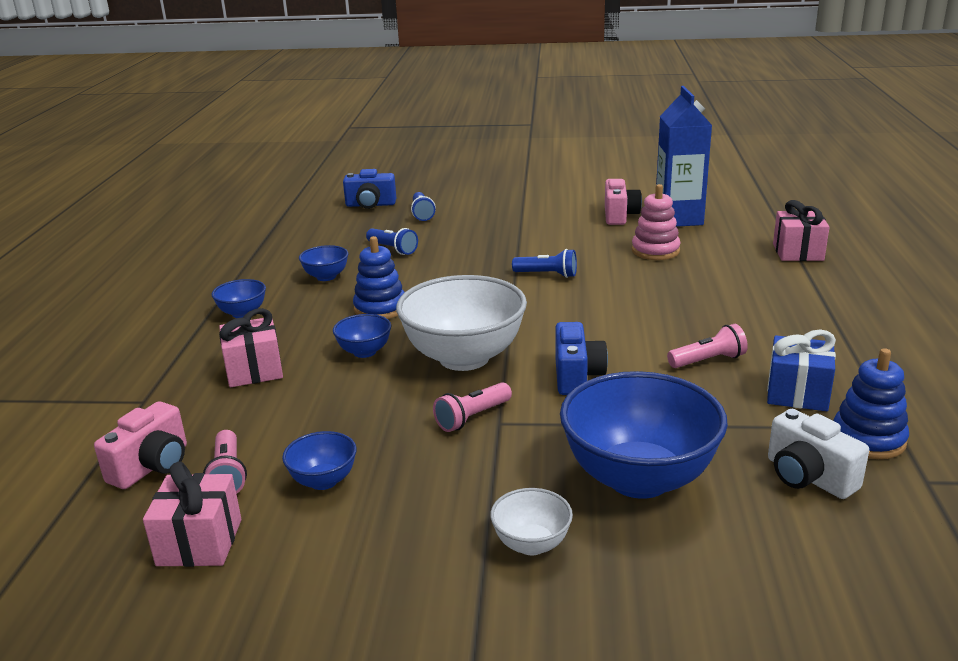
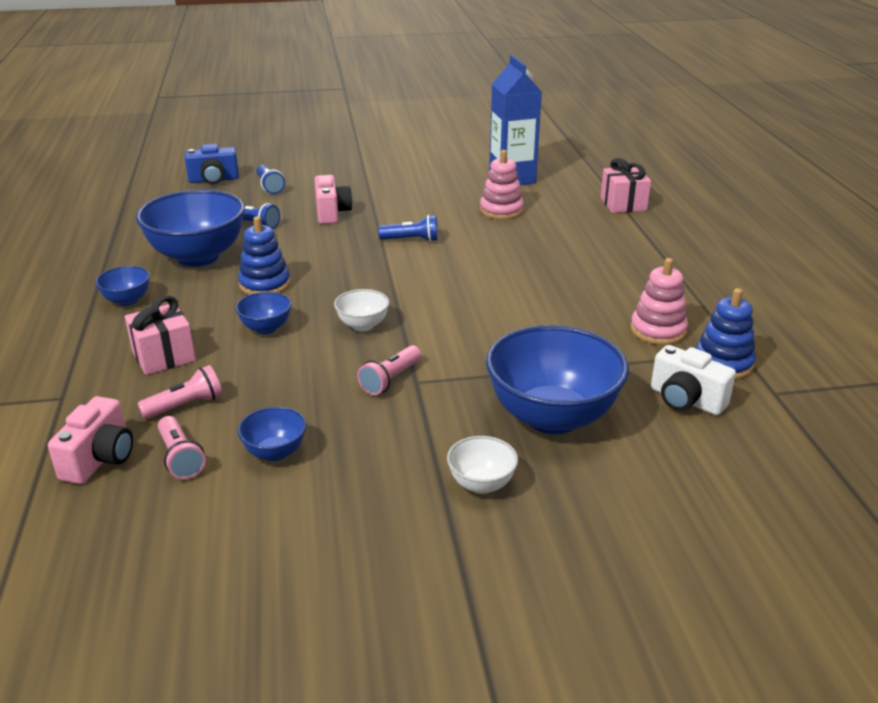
camera: 15 degrees left, 5 degrees up
(199, 542) = (179, 523): pink gift -> none
(326, 277) = (198, 257): blue bowl -> blue bowl, size x2.15
(464, 358) = (363, 325): white bowl -> white bowl, size x0.46
(577, 376) = (470, 333): blue camera -> none
(619, 216) = (458, 178): pink camera -> pink camera (332, 213)
(708, 360) = (577, 308): pink flashlight -> pink flashlight (185, 405)
(797, 393) = (658, 330): blue gift -> pink stacking toy

